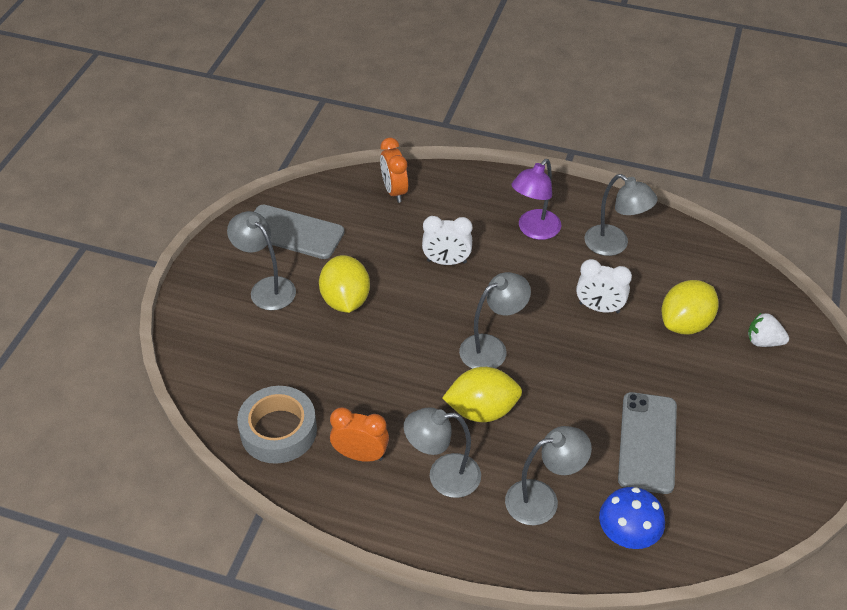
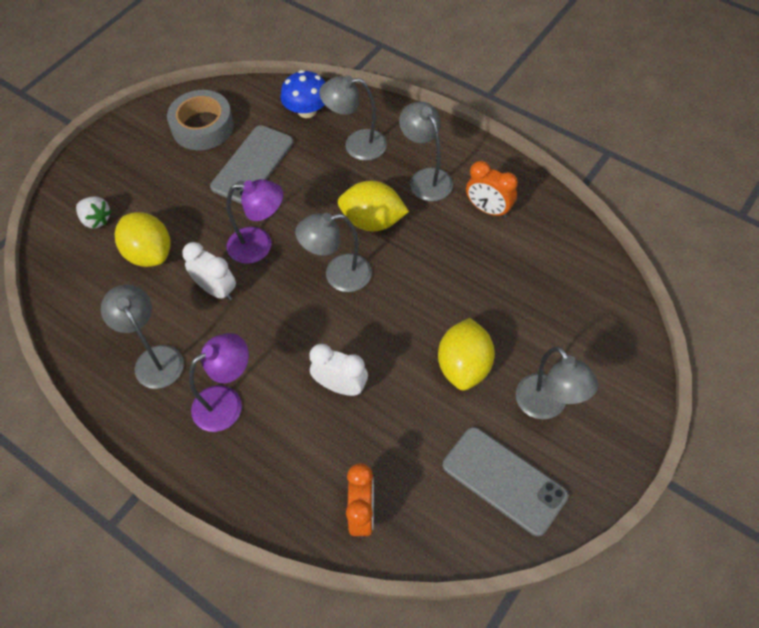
camera: 160 degrees left, 10 degrees up
(278, 430) = (556, 247): grey tape -> grey tape (202, 126)
(443, 476) = (426, 178): grey lamp -> grey lamp turned 135 degrees counterclockwise
(584, 357) = (259, 245): none -> purple lamp
(685, 323) = (149, 254): yellow lemon -> yellow lemon turned 75 degrees clockwise

